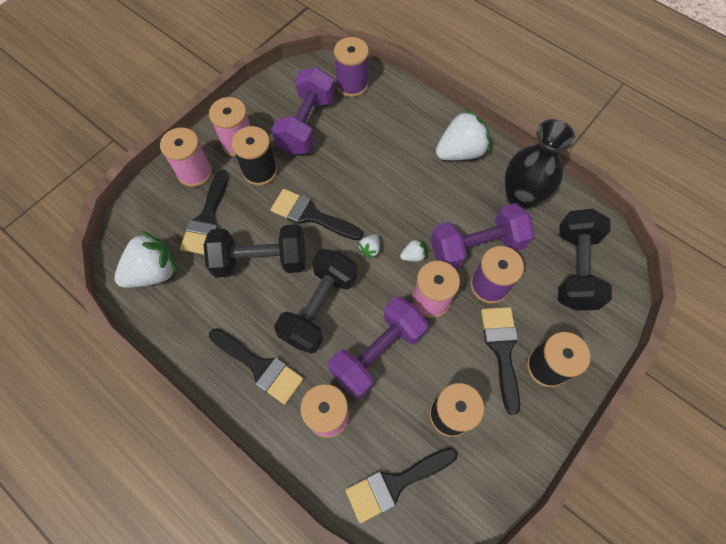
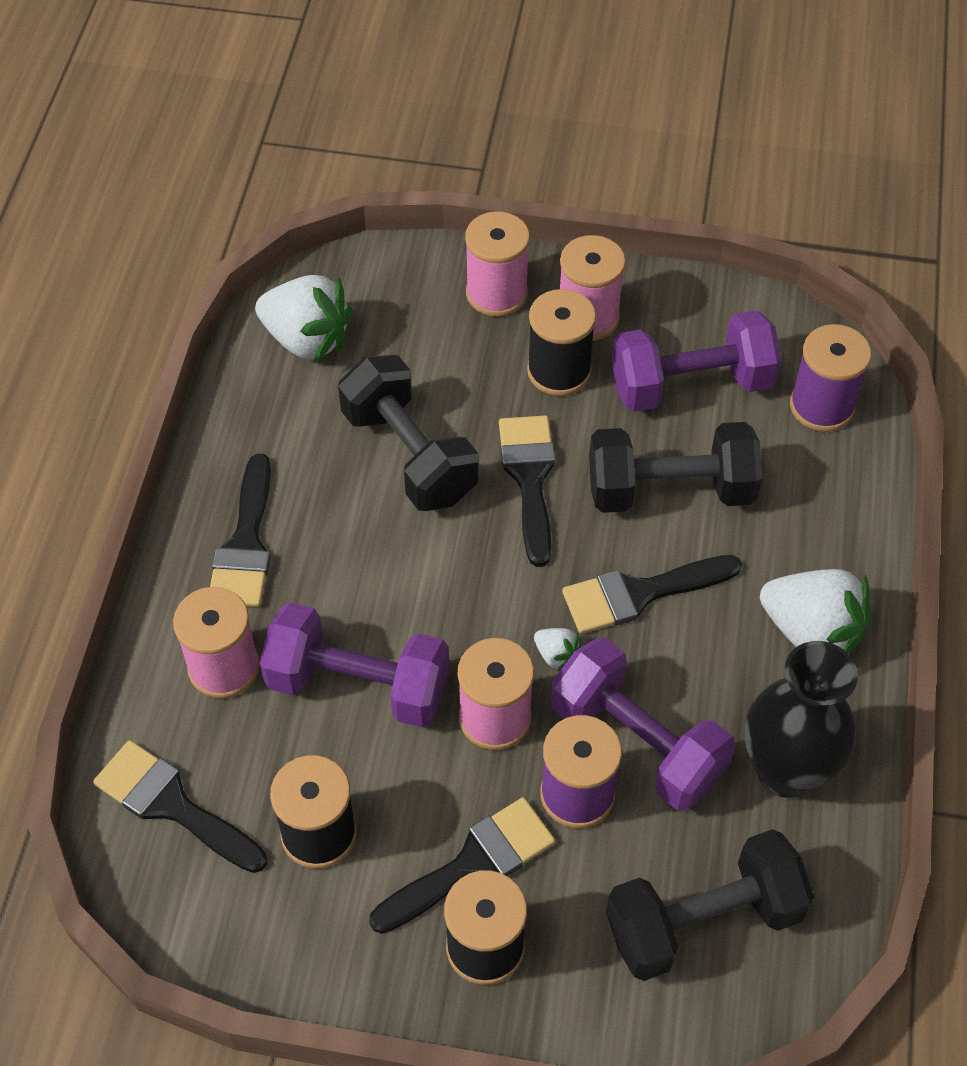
camera: 60 degrees right, 10 degrees down
(207, 218) = (431, 352): black brush -> black brush (640, 593)
(319, 308) = (382, 570): black dumbbell -> black dumbbell (670, 490)
(370, 249) = (525, 588): white strawberry -> none

